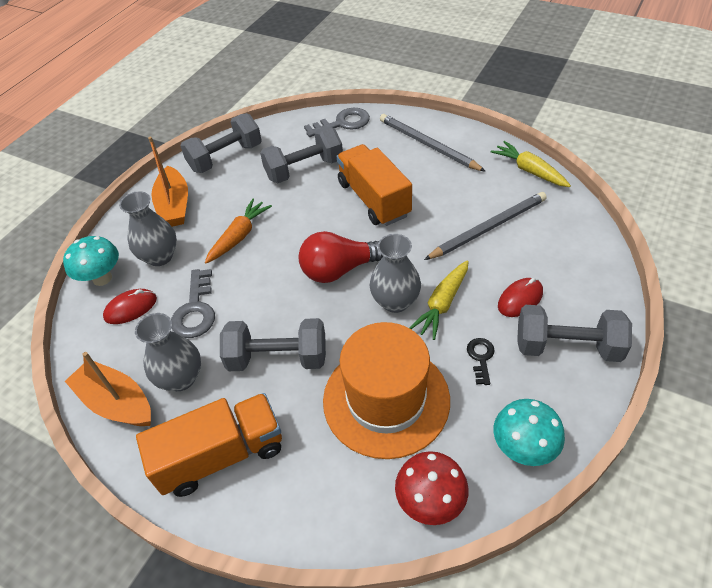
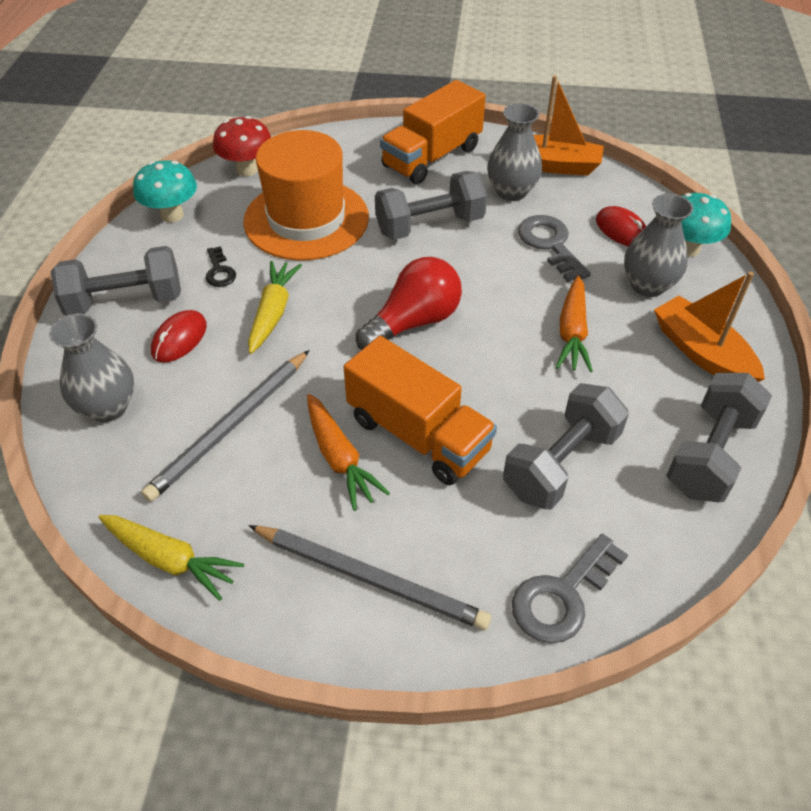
camera: 155 degrees right, 0 degrees up
(131, 308) = (621, 230): red mouse -> red mouse turned 75 degrees counterclockwise
(395, 301) = (329, 303): grey vase -> grey vase (108, 407)
(425, 197) = (339, 458): none -> orange carrot

